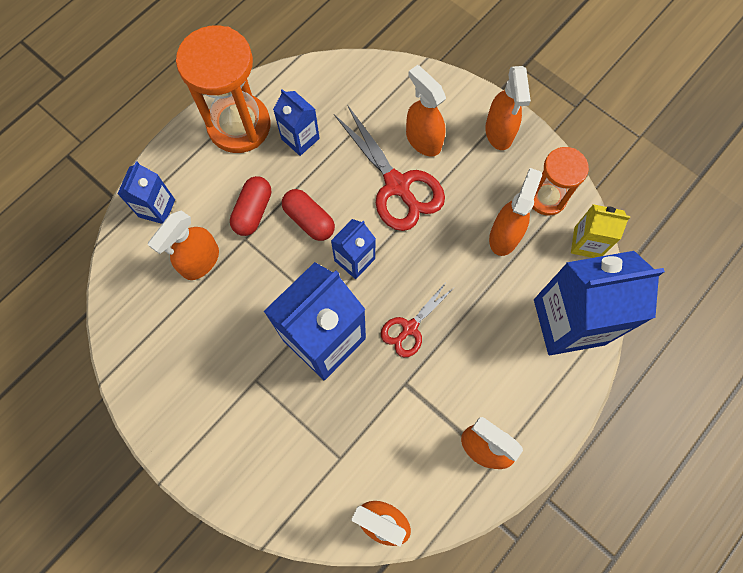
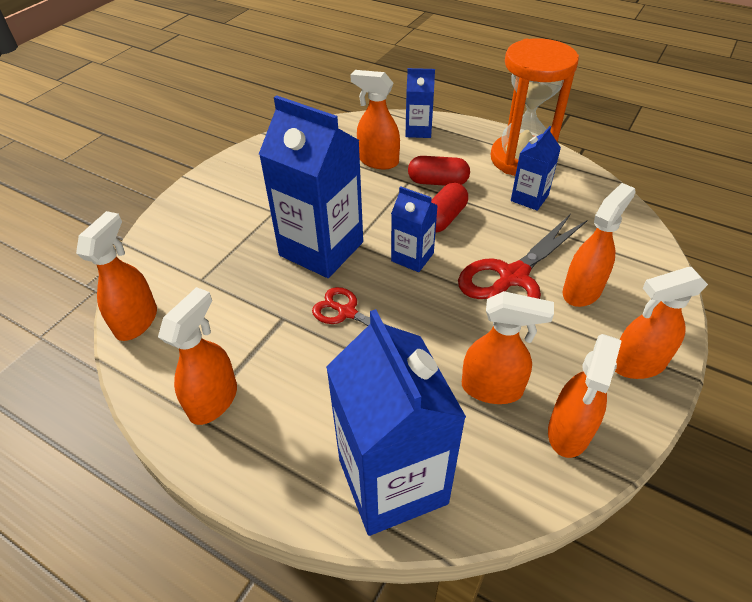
camera: 80 degrees right, 25 degrees down
(546, 197) = (569, 432): orange hourglass -> orange spray bottle
(586, 243) = (520, 493): yellow carton -> none

